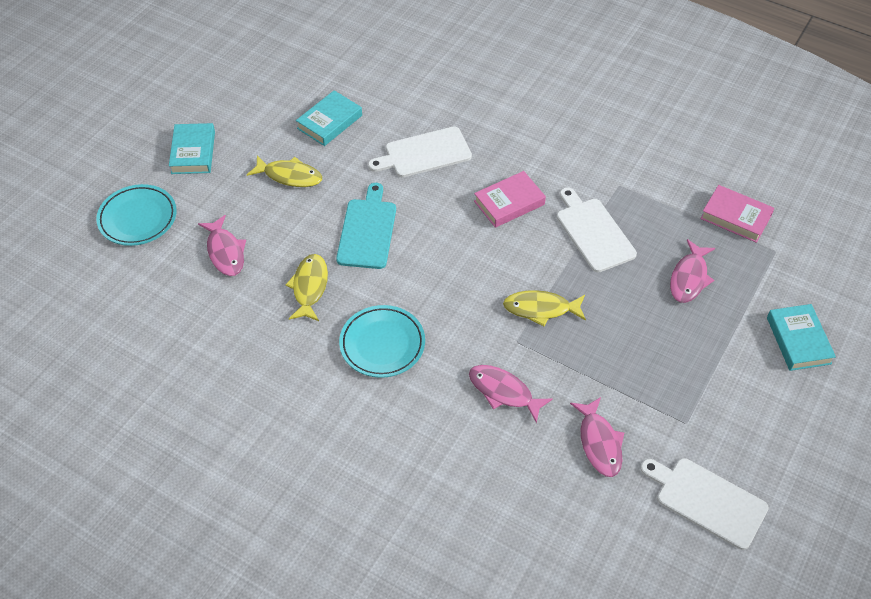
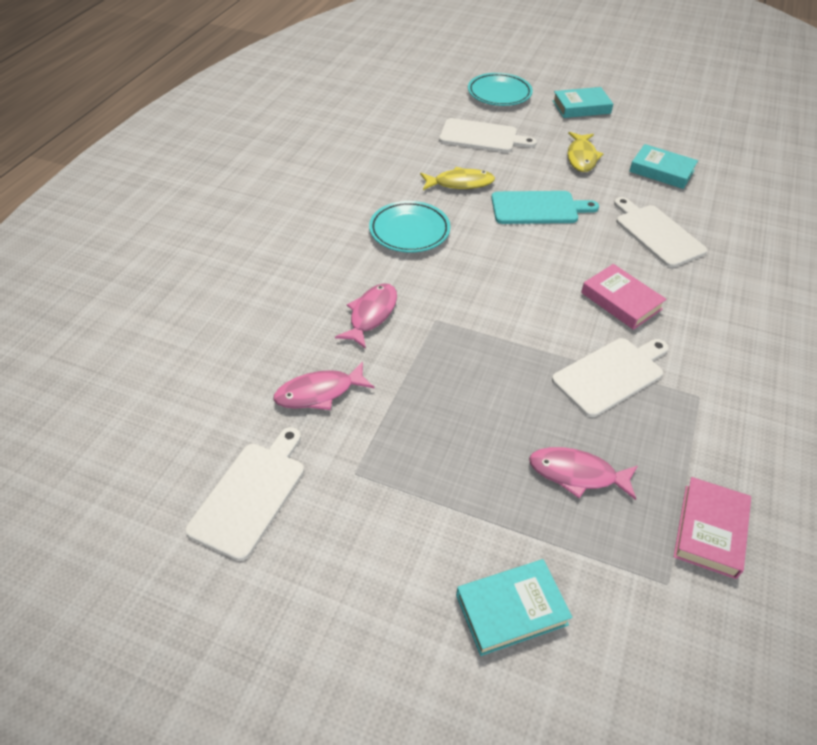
camera: 80 degrees right, 5 degrees down
(225, 252) = (482, 137): pink fish -> white cutting board
(541, 309) = (483, 336): yellow fish -> none

